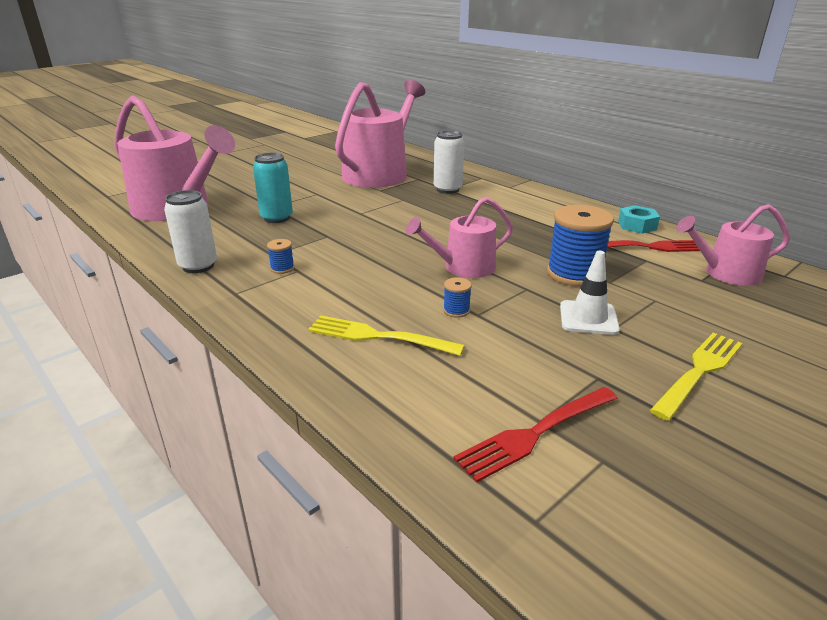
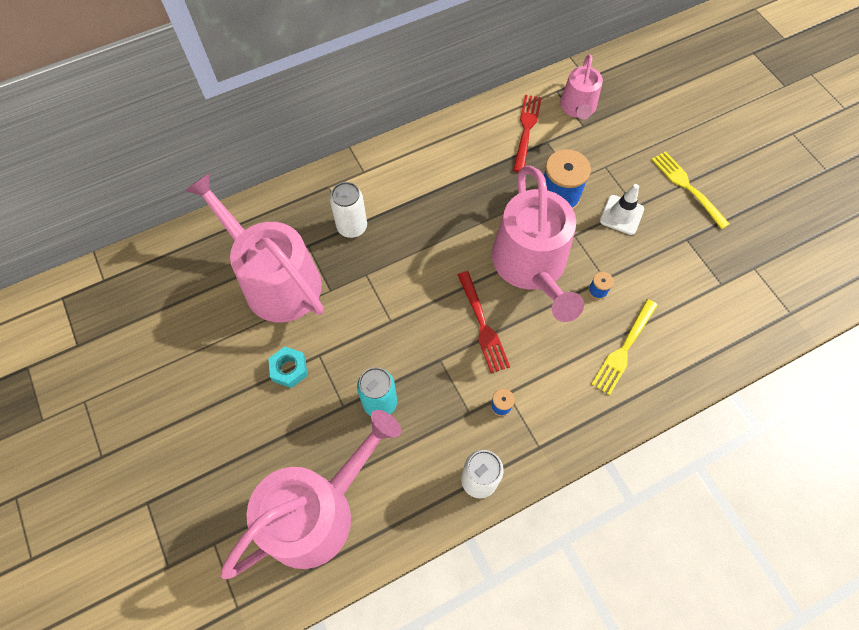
camera: 75 degrees left, 35 degrees up
(464, 267) = (531, 265): pink watering can -> pink watering can, size x1.82
(535, 433) = (731, 290): red fork -> red fork (482, 325)
(637, 225) = (485, 117): turquoise nut -> turquoise nut (289, 369)

